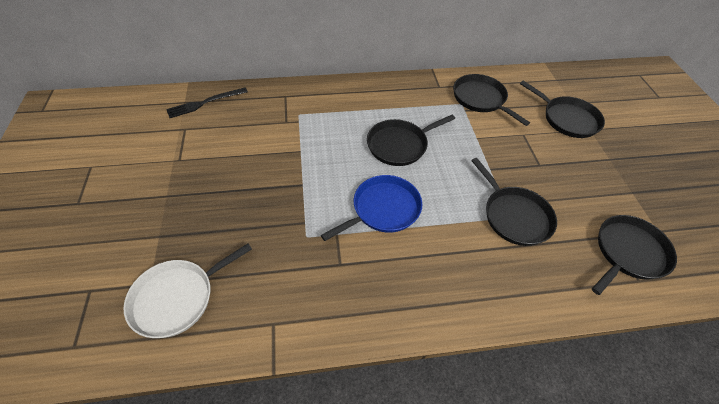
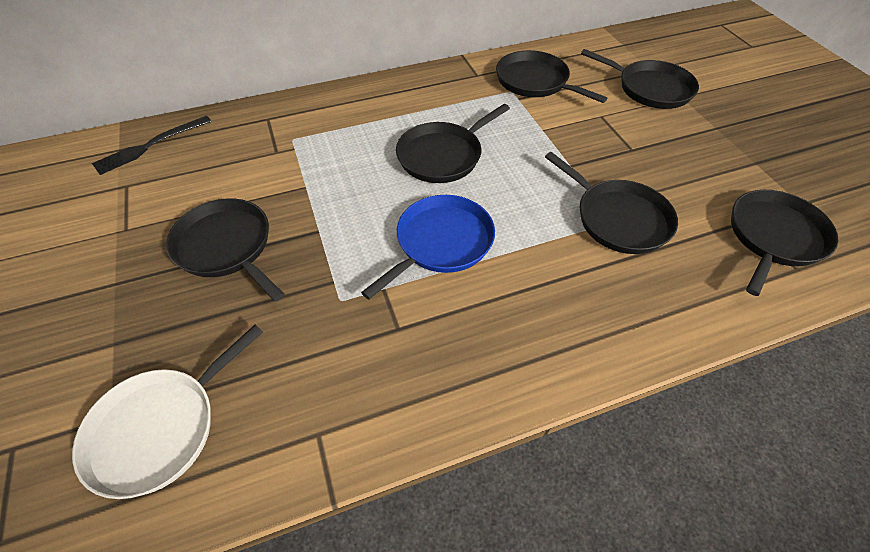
camera: 10 degrees left, 0 degrees up
(240, 184) = (227, 247): none -> black pan

